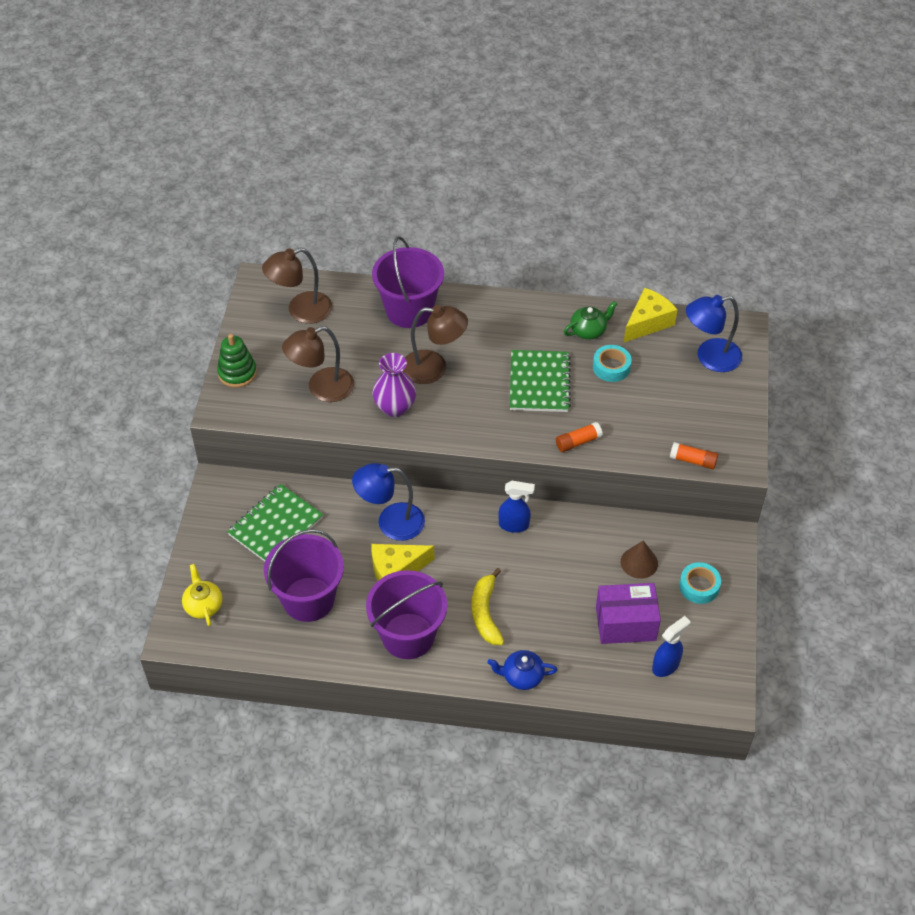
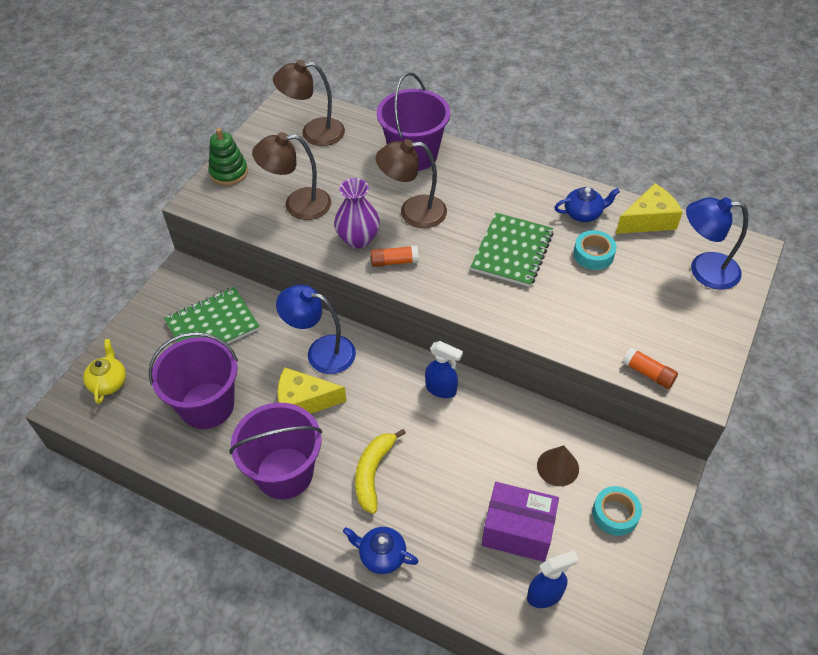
camera: 20 degrees right, 0 degrees up
(434, 368) = (413, 212): brown lamp -> brown lamp turned 150 degrees clockwise
(578, 442) = (528, 320): orange glue stick -> orange glue stick (394, 261)
(588, 330) = (583, 213): green teapot -> blue teapot

